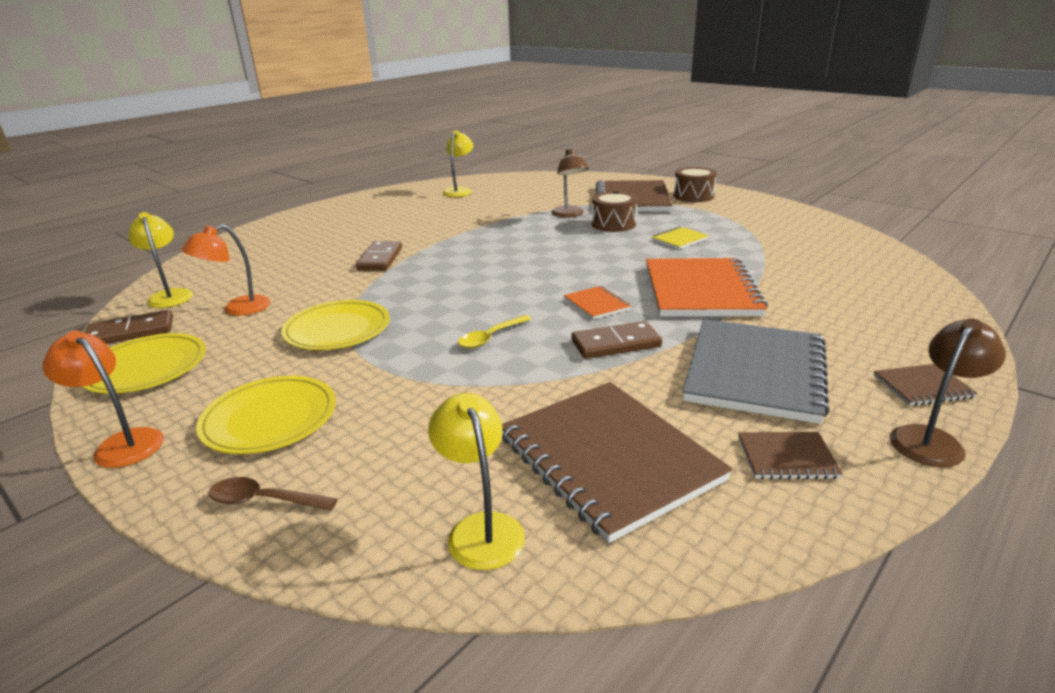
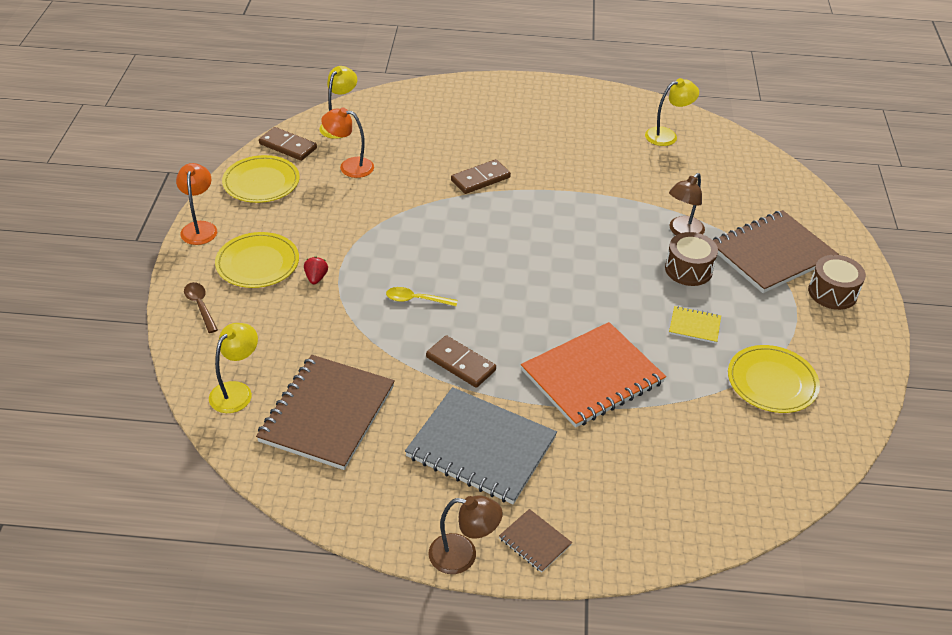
camera: 50 degrees right, 15 degrees up
(337, 329) = (365, 226): yellow plate -> yellow plate (772, 382)
(364, 385) = (316, 278): none -> red strawberry
(596, 304) = (512, 328): orange notebook -> none
(755, 372) = (481, 447): grey notebook -> grey notebook turned 45 degrees clockwise
(786, 457) = (387, 490): brown notebook -> none

